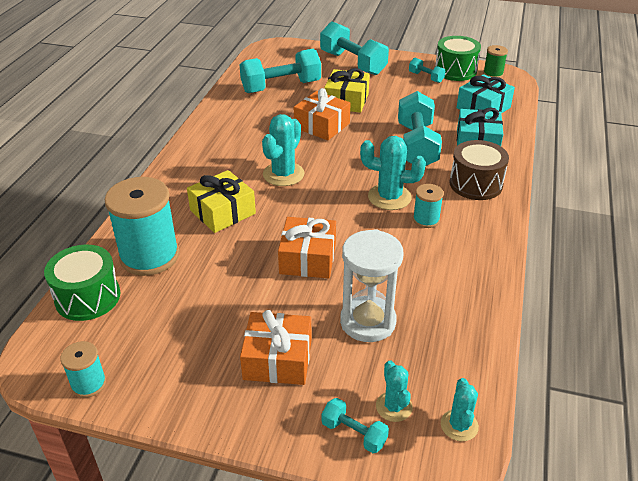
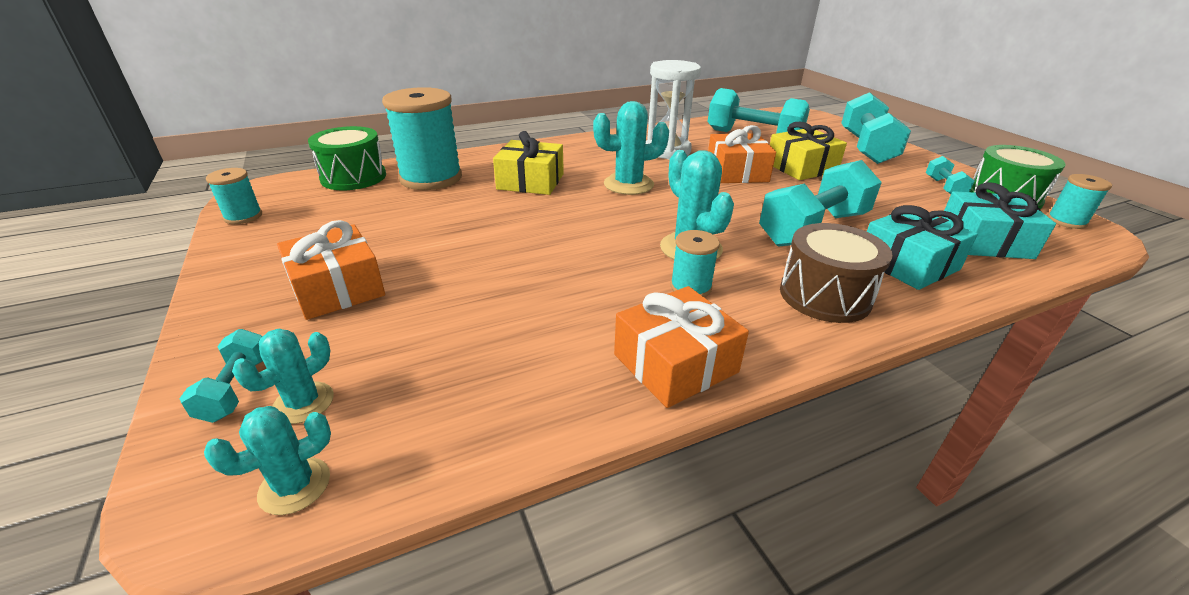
camera: 50 degrees right, 5 degrees down
(308, 258) = (517, 244): orange gift -> orange gift (675, 363)
(368, 322) = (450, 320): white hourglass -> white hourglass (667, 151)
(493, 74) = (1066, 221): green spool -> turquoise spool

